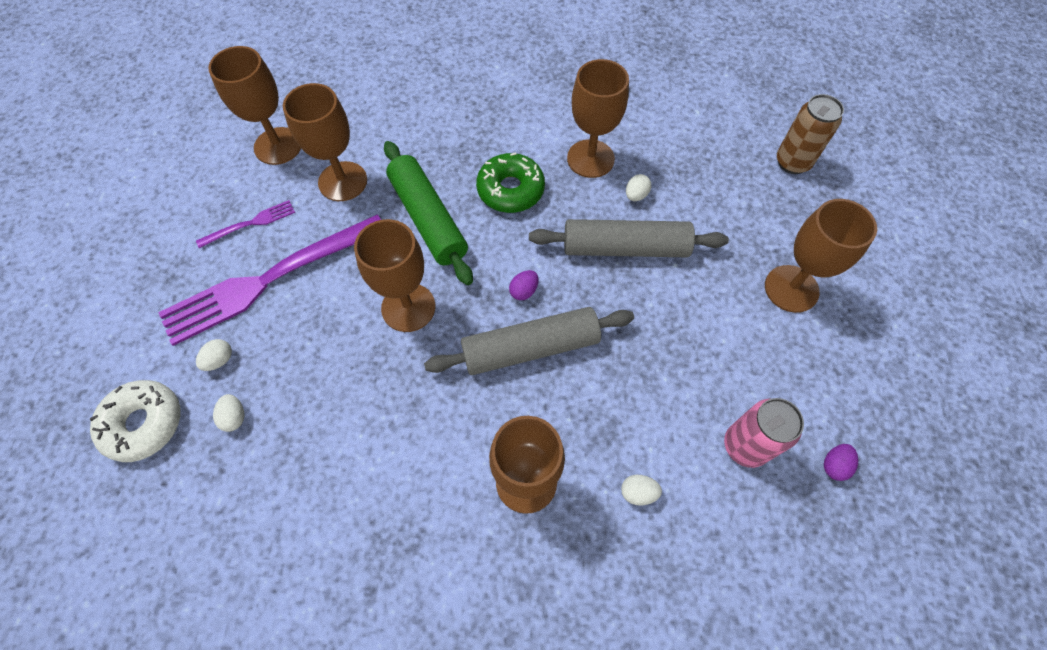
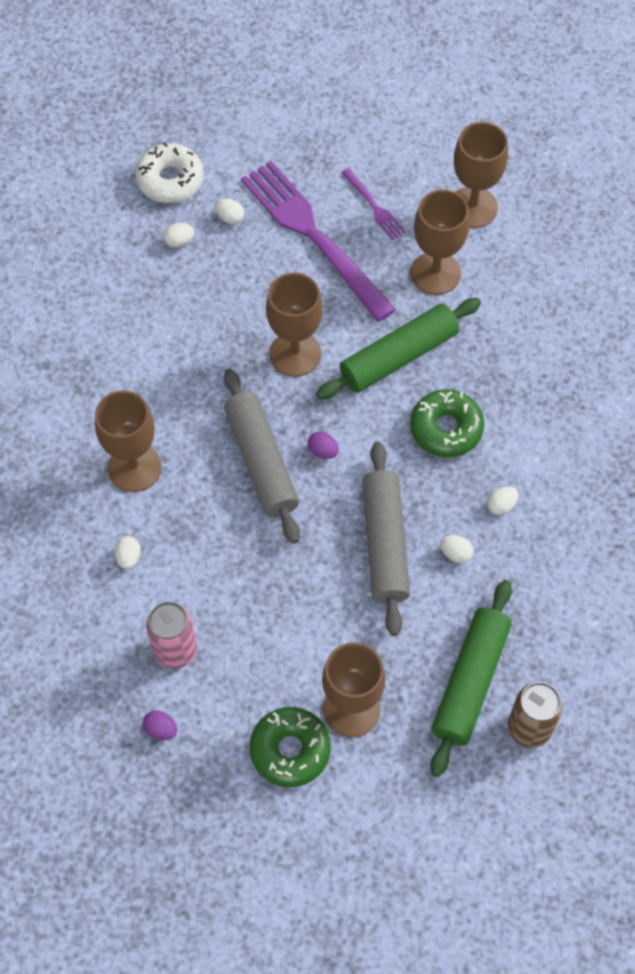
camera: 85 degrees right, 0 degrees up
(590, 159) = (501, 505): brown goblet -> white egg
(755, 197) = (470, 681): none -> green rolling pin
(838, 343) = (290, 750): none -> green donut

